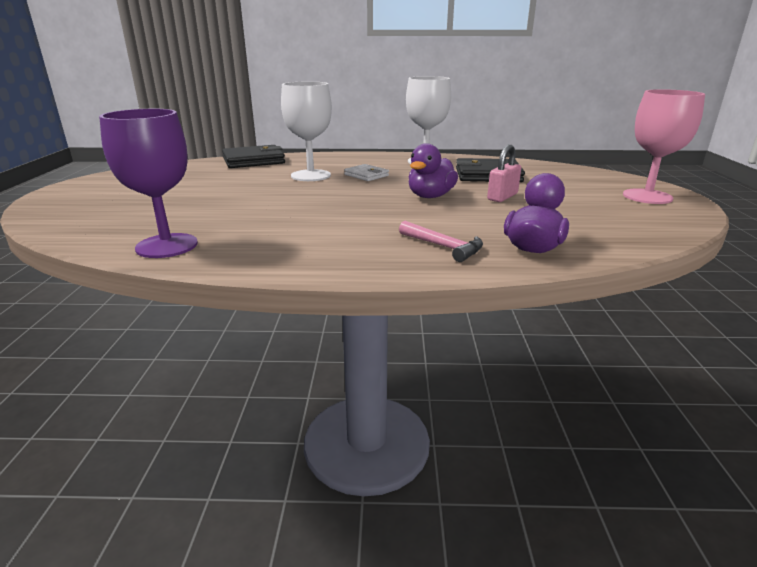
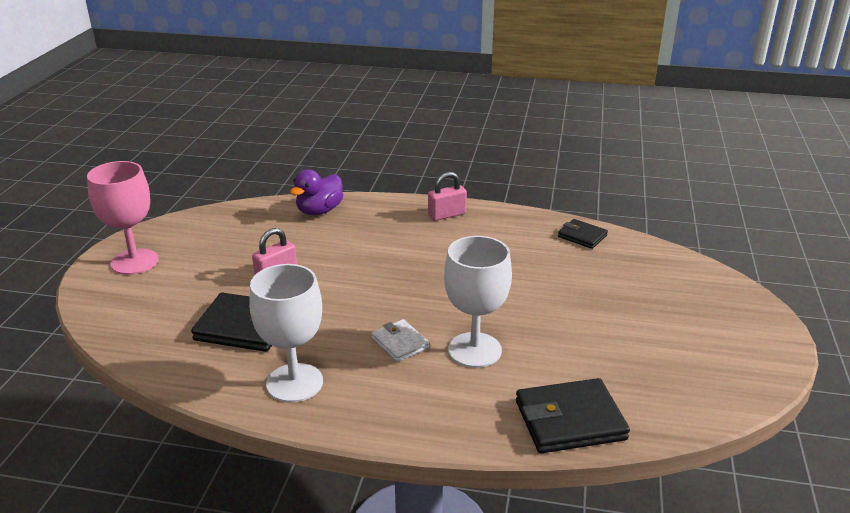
camera: 170 degrees left, 5 degrees up
(167, 246) = (582, 236): purple goblet -> black wallet
(352, 256) = (447, 215): none -> pink padlock
(430, 196) = (348, 283): purple duck -> none
(443, 247) = (380, 217): pink hammer -> none

